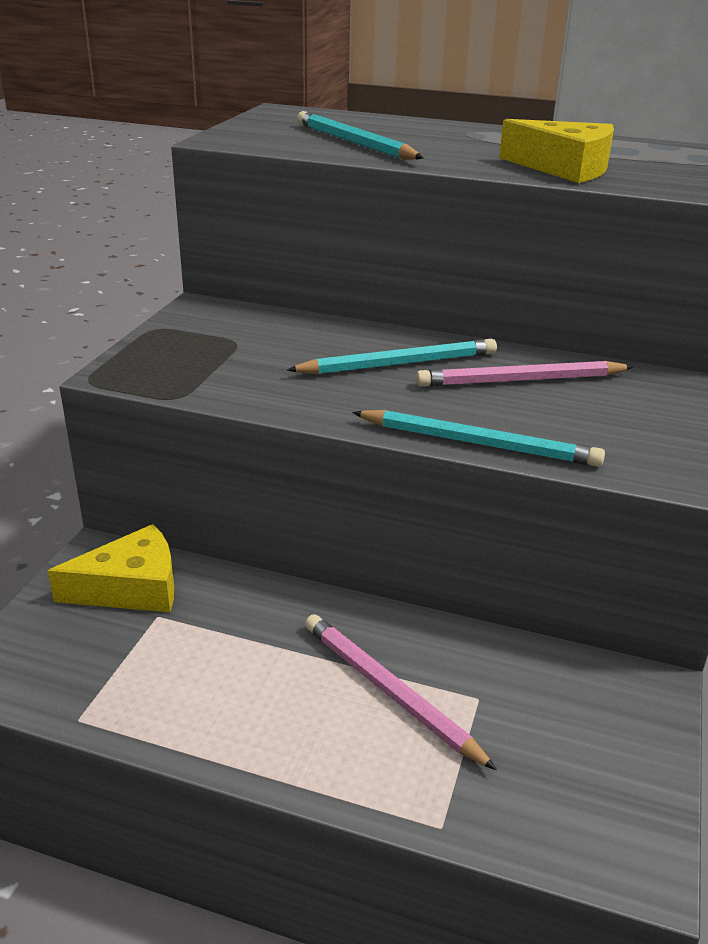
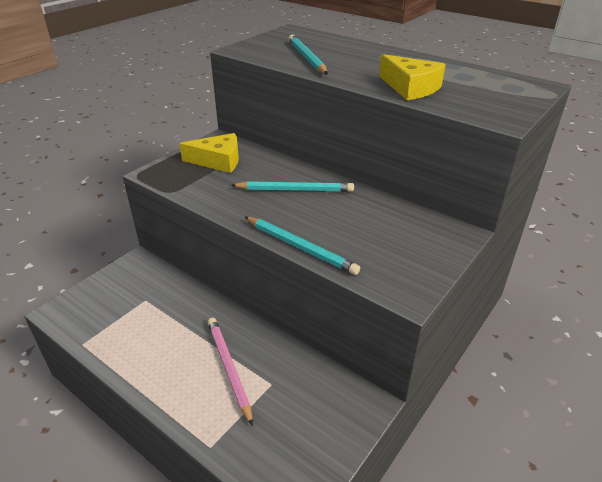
camera: 20 degrees right, 5 degrees up
(131, 587) = (142, 282): yellow cheese -> yellow cheese (218, 161)
(521, 380) = (355, 211): pink pencil -> none

